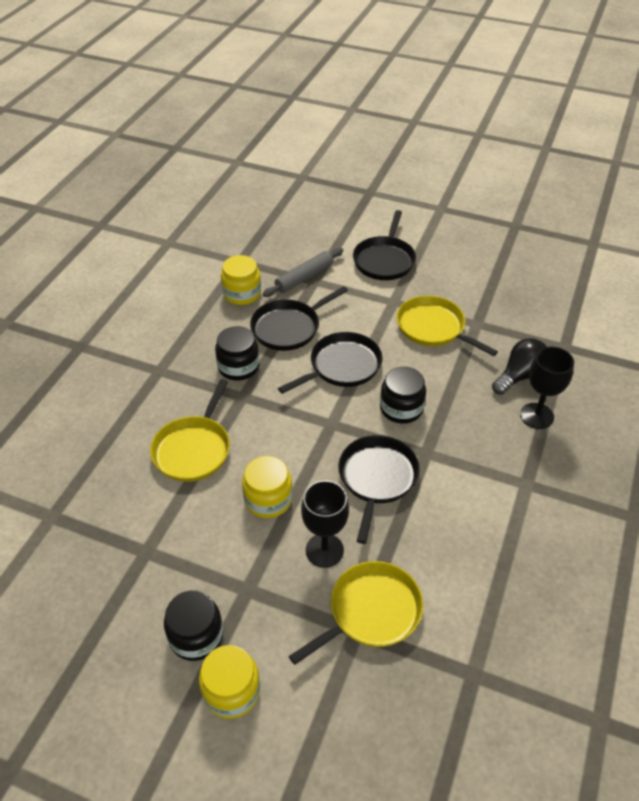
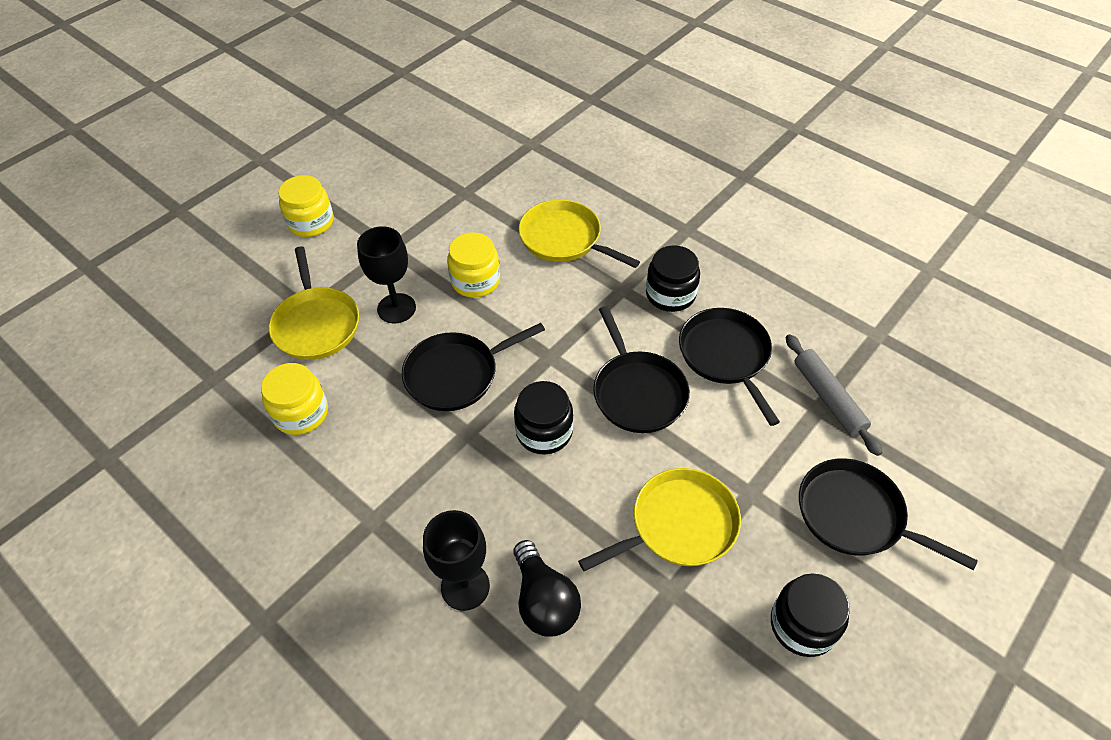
camera: 110 degrees right, 5 degrees up
(196, 636) = (369, 210): black jar -> black jar (802, 625)
(242, 294) = (805, 323): yellow jar -> yellow jar (301, 413)
(377, 478) = (456, 375): black pan -> black pan turned 120 degrees clockwise

